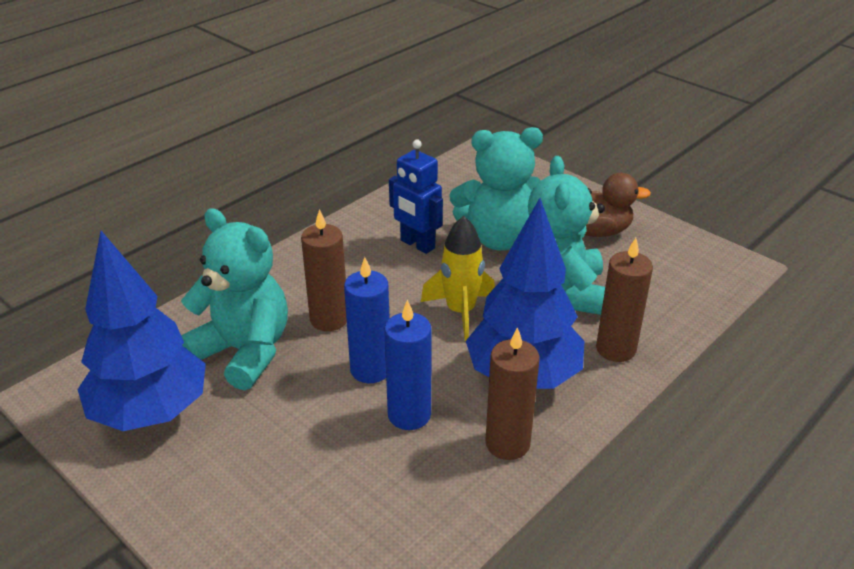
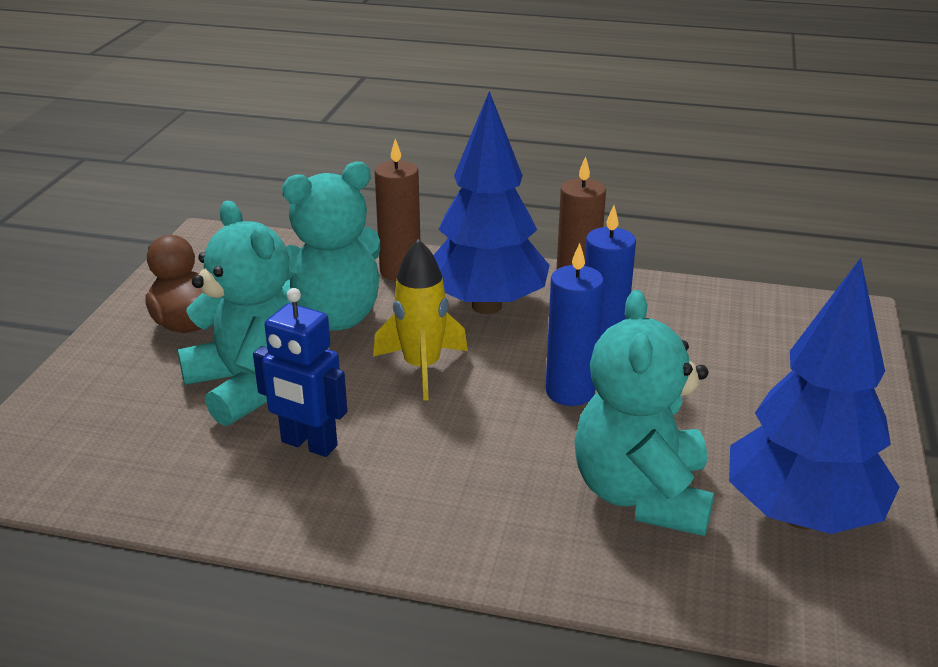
camera: 120 degrees left, 5 degrees down
(329, 319) = (522, 454): brown candle -> none
(417, 244) = (308, 444): blue robot -> blue robot turned 105 degrees clockwise

